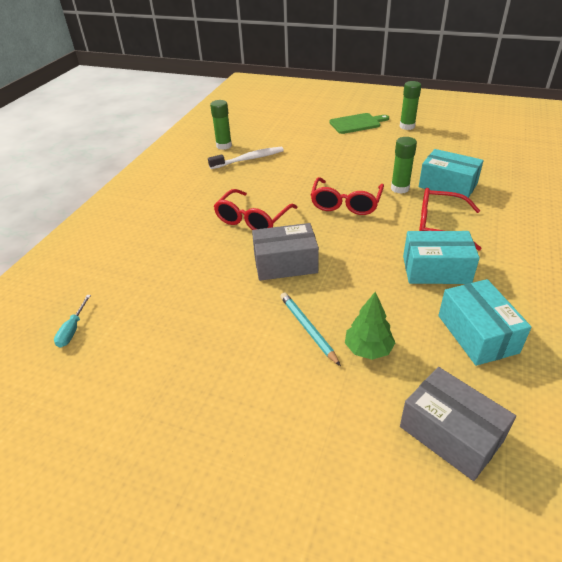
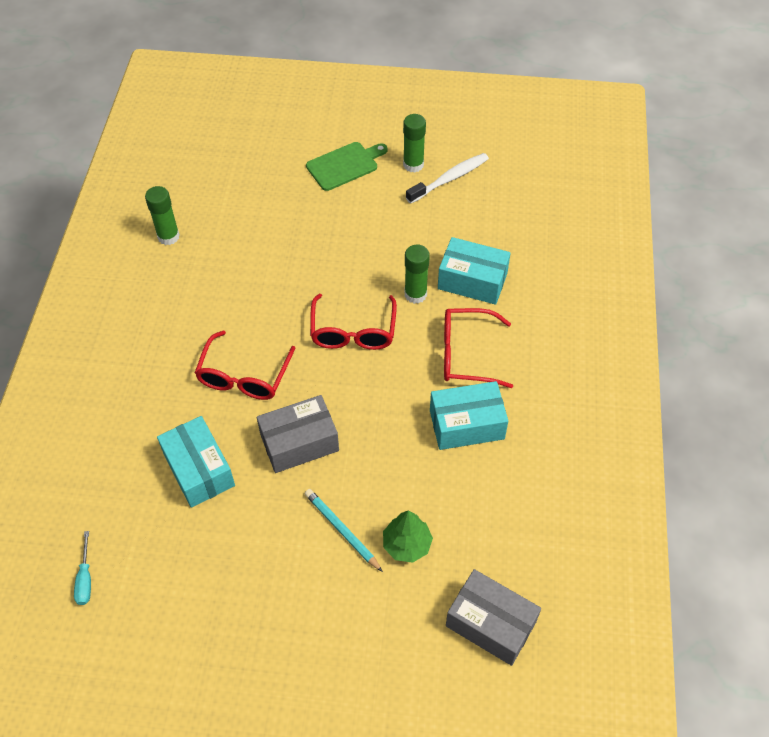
camera: 15 degrees left, 15 degrees up
(249, 159) = (211, 261): white toothbrush -> white toothbrush (449, 178)
(477, 334) = (511, 505): turquoise box -> turquoise box (199, 470)

